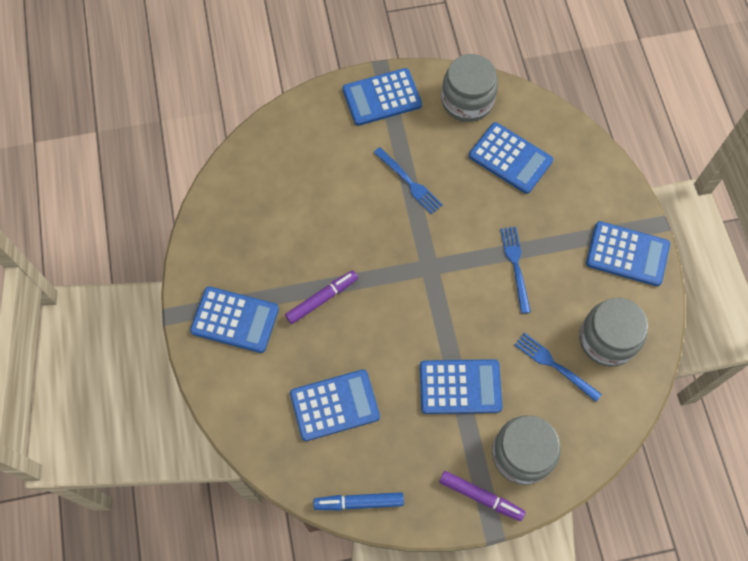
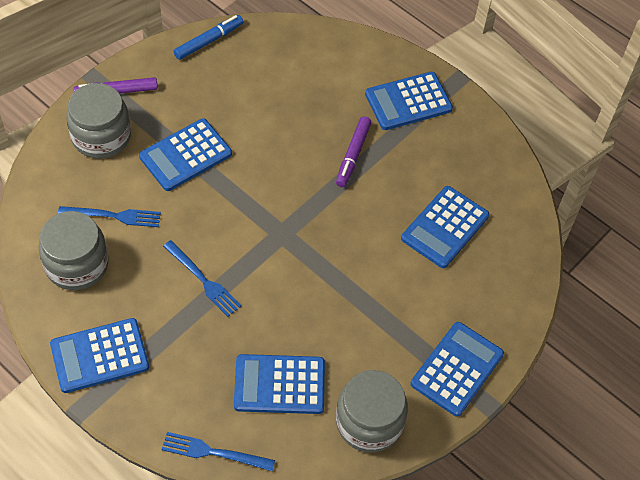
camera: 140 degrees right, 10 degrees down
(334, 405) = (277, 89): blue calculator -> blue calculator (445, 227)
(409, 182) = (360, 298): blue fork -> blue fork (213, 452)

